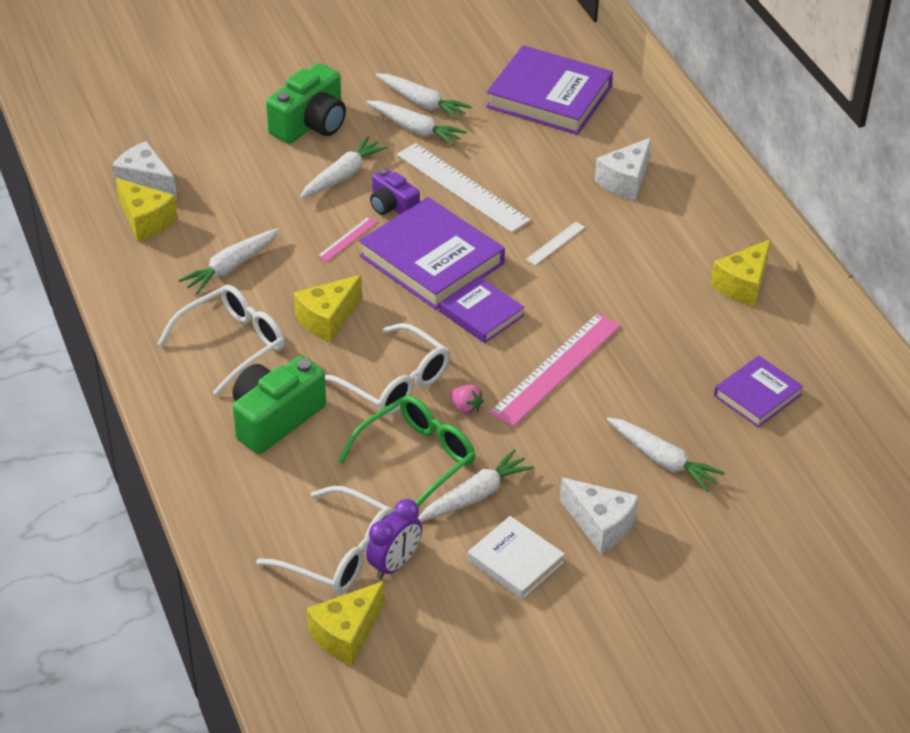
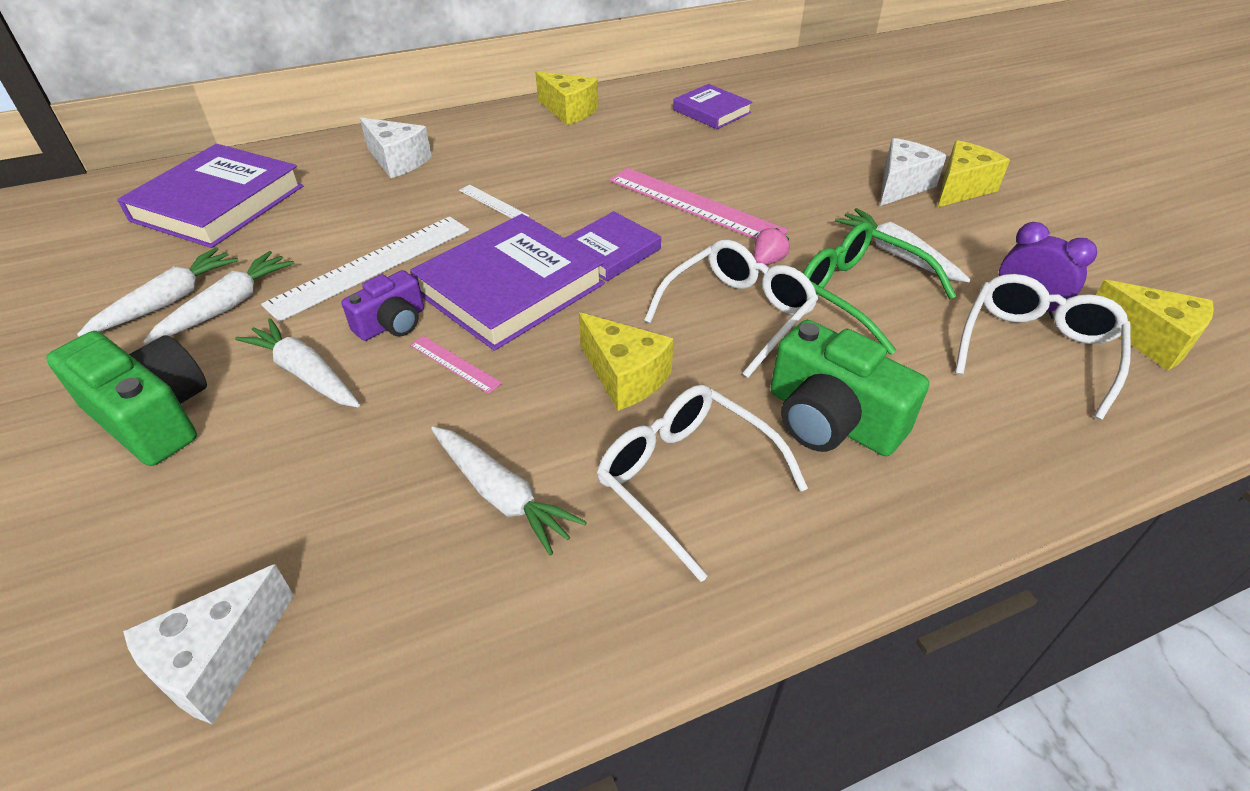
camera: 90 degrees left, 0 degrees up
(145, 220) = (343, 645): yellow cheese -> yellow cheese (961, 188)
(515, 561) = (974, 231): white book -> none
(662, 460) = (806, 154): white carrot -> none

